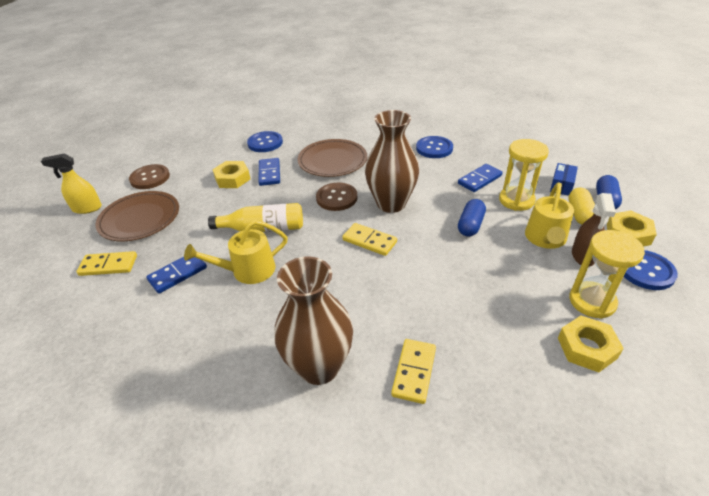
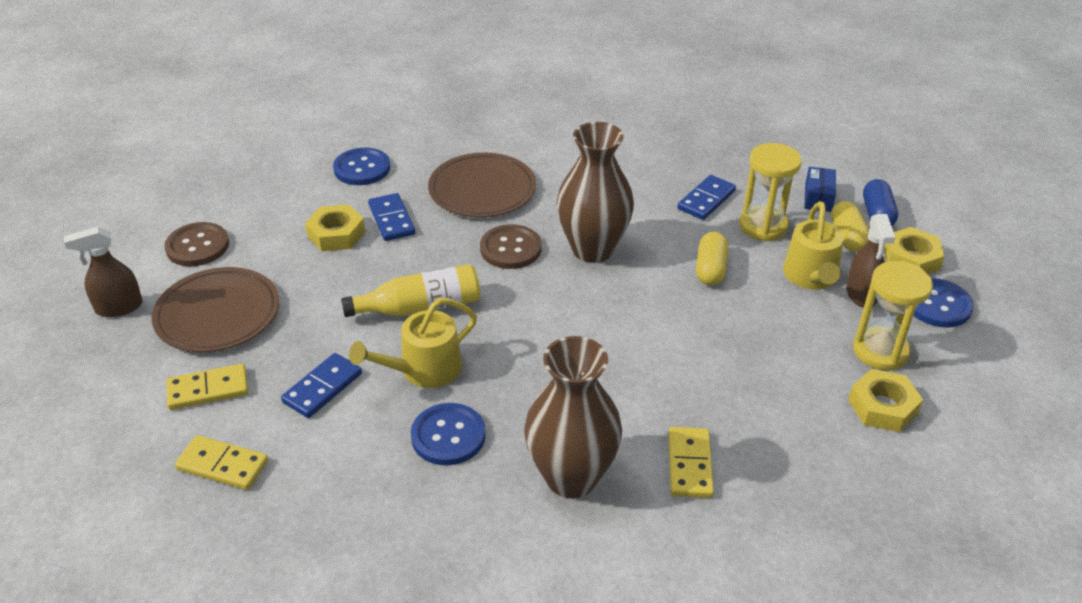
camera: 15 degrees left, 0 degrees up
(87, 208) = (118, 307): yellow spray bottle -> brown spray bottle
(369, 241) = (580, 307): yellow domino -> yellow domino (222, 465)
(434, 148) = (629, 155): blue button -> blue button (448, 436)
(470, 225) = (710, 269): blue capsule -> yellow capsule

